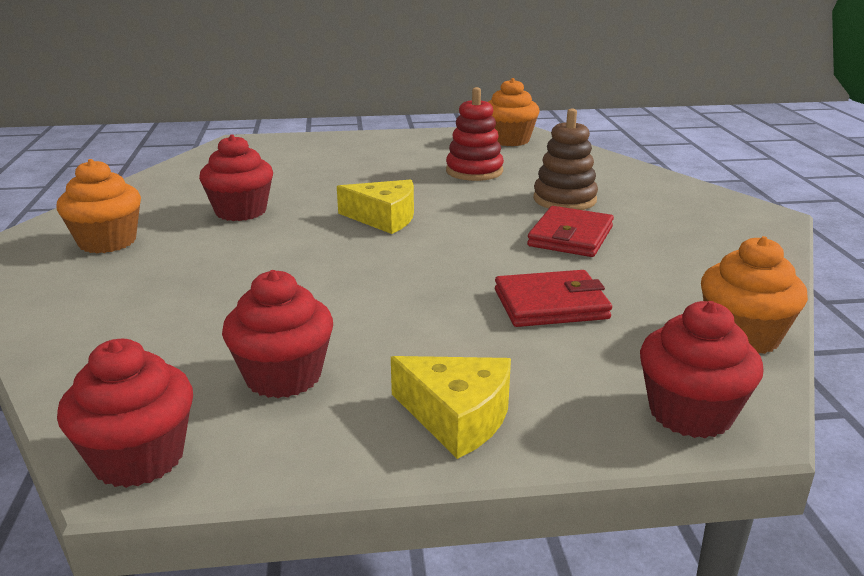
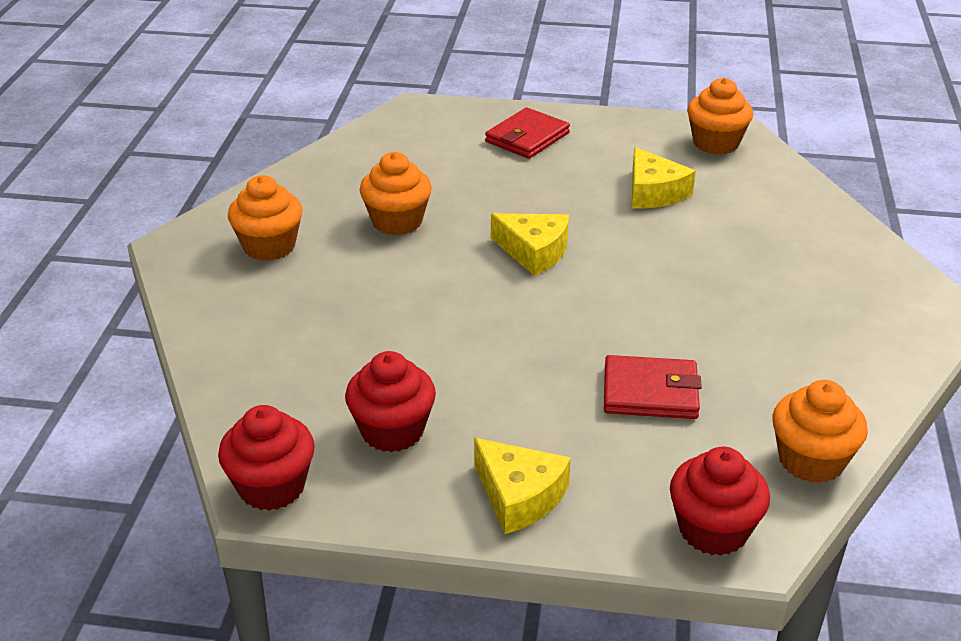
camera: 15 degrees right, 10 degrees up
(241, 211) = (397, 221): red cupcake -> orange cupcake
(474, 171) = (653, 192): red stacking toy -> yellow cheese
(564, 200) = (732, 252): brown stacking toy -> none
(570, 236) = (711, 307): red wallet -> red wallet (527, 137)

